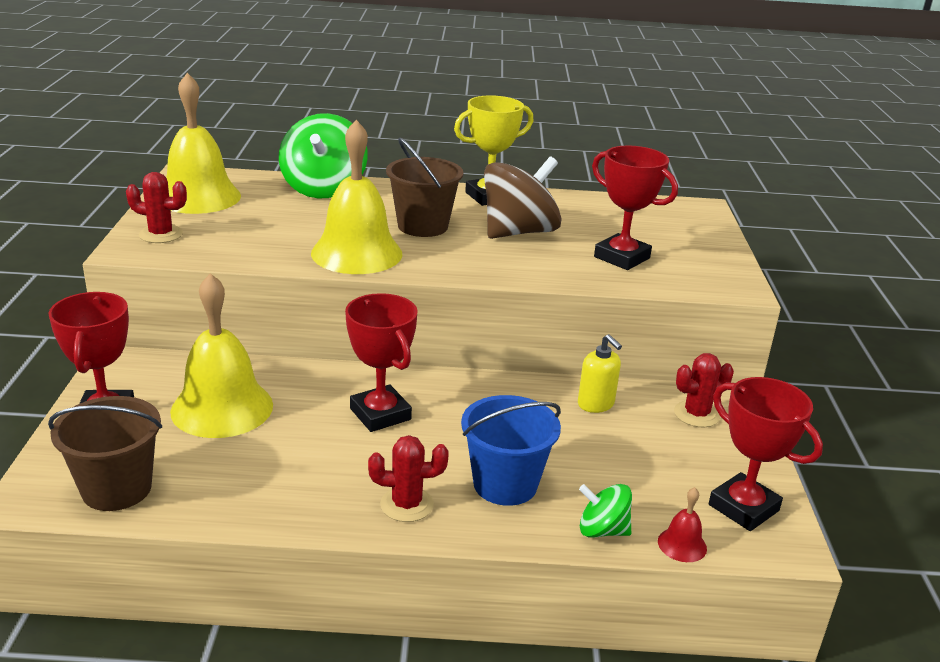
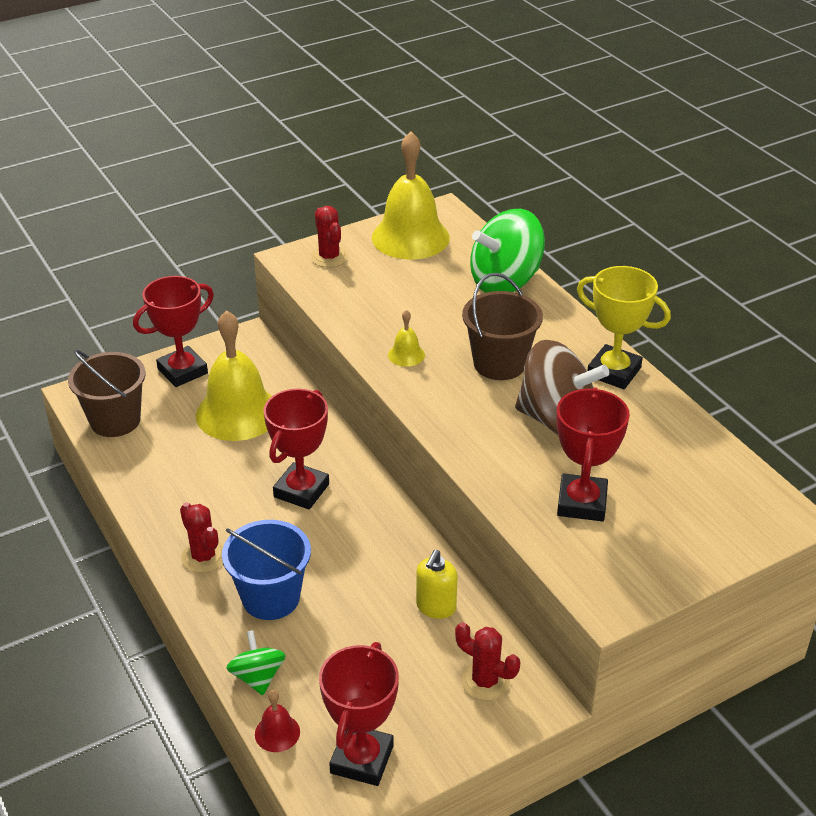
camera: 60 degrees right, 10 degrees up
(356, 253) = (406, 355): yellow bell -> yellow bell, size x0.42

